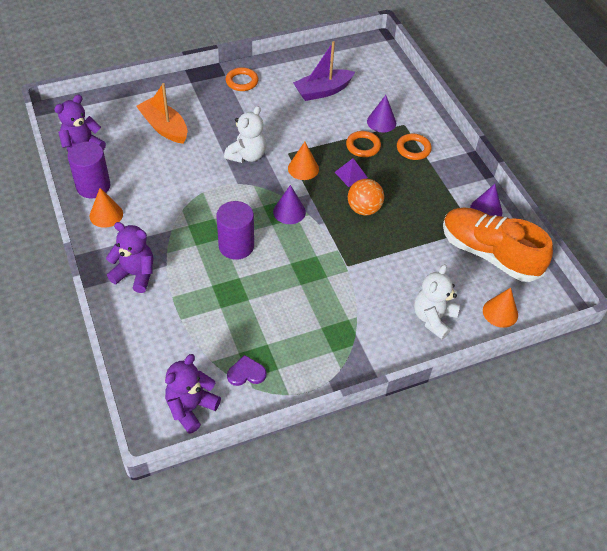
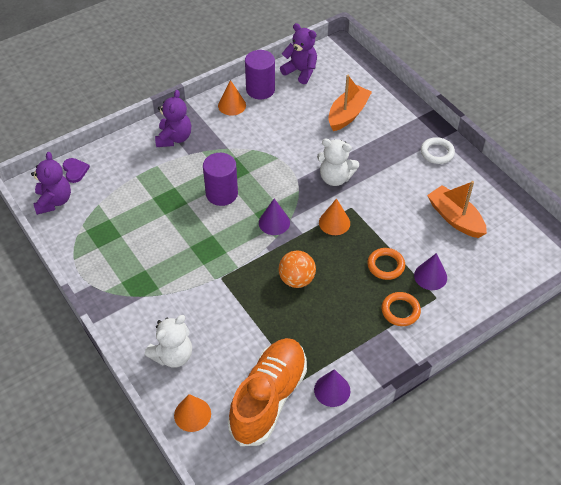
camera: 80 degrees right, 0 degrees up
(191, 408) = (54, 201): purple teddy bear -> purple teddy bear turned 60 degrees clockwise
(242, 81) = (437, 153): orange ring -> white ring
(246, 373) = (90, 228): purple heart -> purple heart (75, 171)
(323, 91) = (455, 218): purple boat -> orange boat
(351, 175) = (340, 262): purple pyramid -> none
(433, 318) = (173, 355): white teddy bear -> white teddy bear turned 120 degrees clockwise

